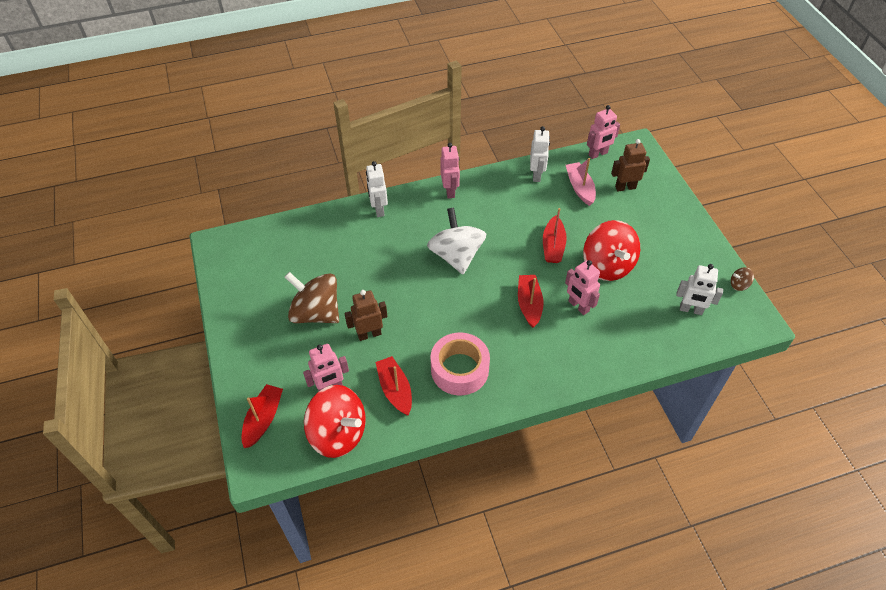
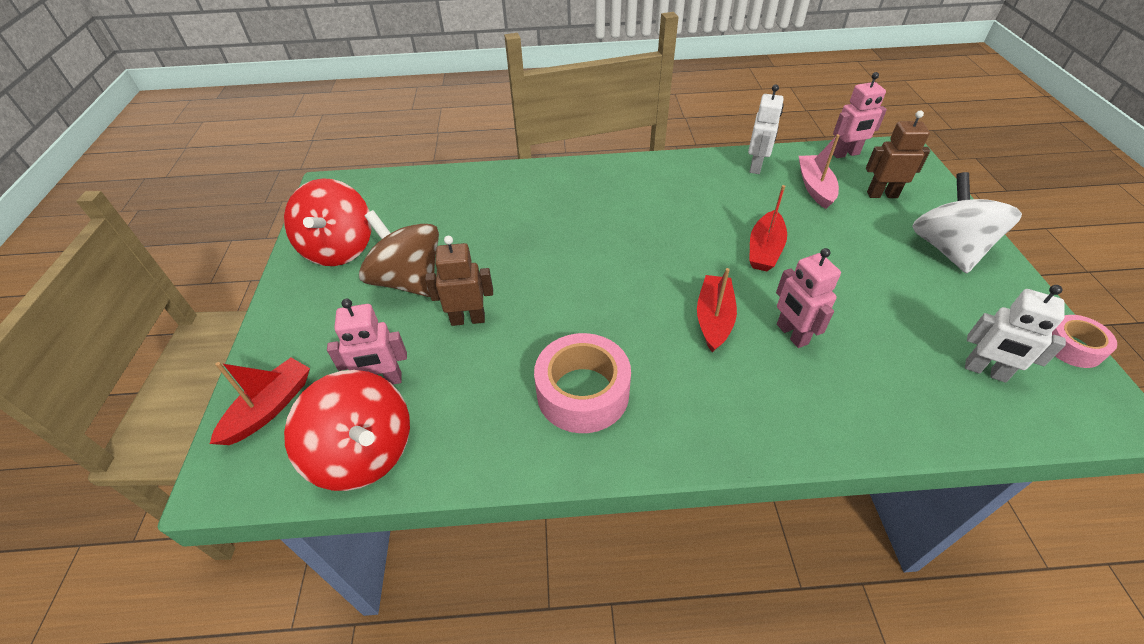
camera: 15 degrees right, 5 degrees down
(378, 209) = (537, 177): white robot -> none
(395, 390) = (475, 403): red boat -> none
(450, 191) = (635, 169): pink robot -> none
(456, 256) = (622, 241): white spinning top -> white spinning top (947, 249)
(607, 266) = (845, 286): red spinning top -> red spinning top (339, 248)
(739, 285) = (1072, 347): brown spinning top -> pink tape

